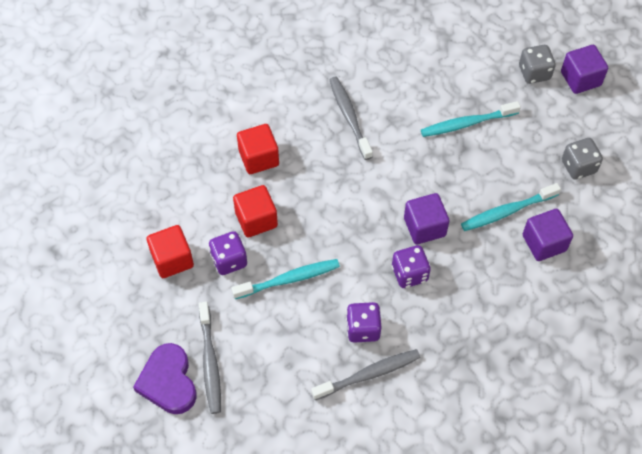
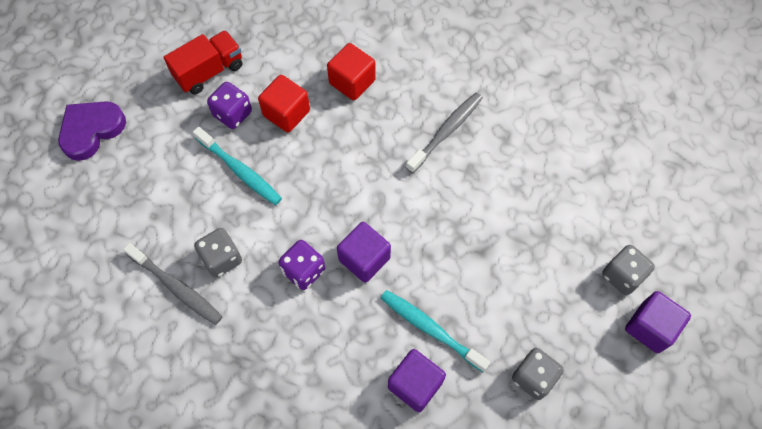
camera: 60 degrees right, 5 degrees up
(172, 259) = (209, 71): red cube -> red truck
(210, 362) = (125, 152): grey toothbrush -> none
(363, 329) = (222, 258): purple dice -> grey dice
(467, 123) = (511, 240): turquoise toothbrush -> none

